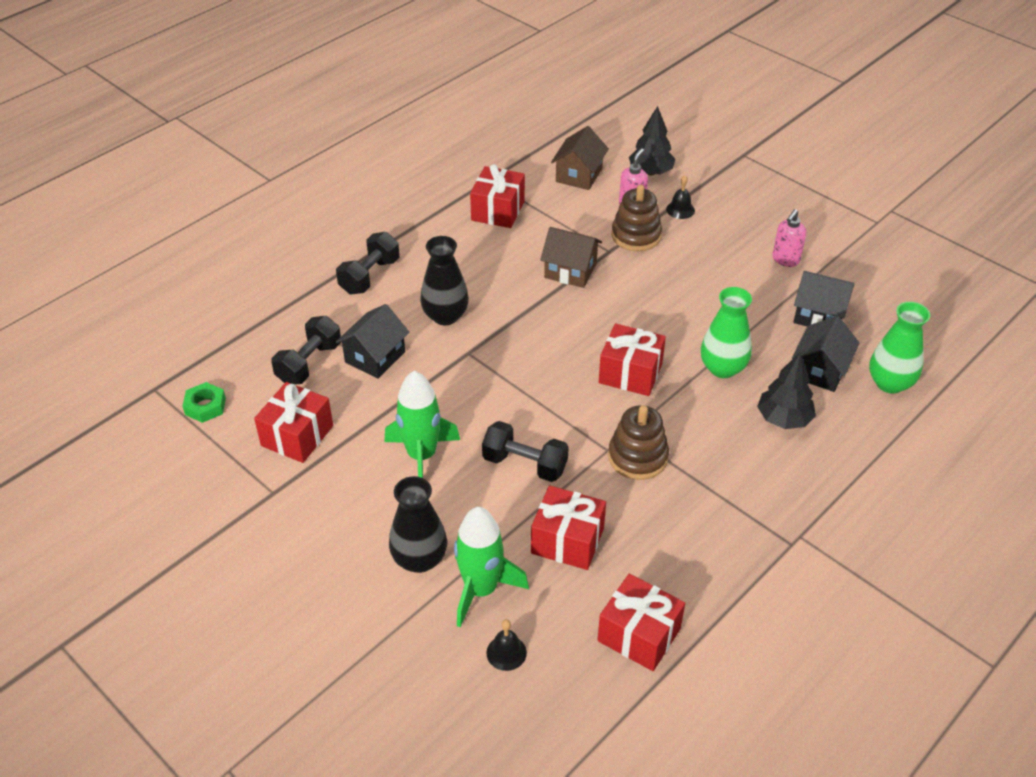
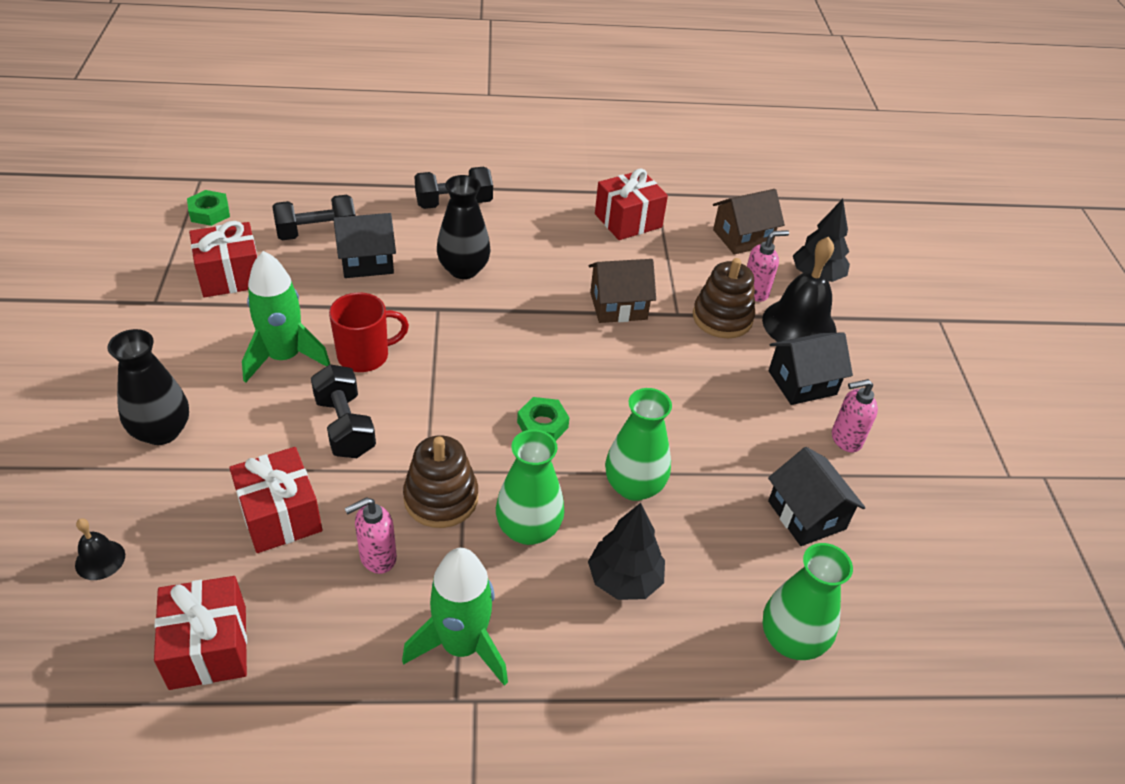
camera: 40 degrees right, 0 degrees up
(470, 415) = (365, 356): none -> red mug
(481, 590) = (162, 494): green rocket -> green rocket (461, 646)
(570, 271) = (618, 306): brown house -> brown house turned 75 degrees counterclockwise
(630, 373) = (542, 425): red gift -> green nut
(653, 515) = (377, 557): none -> pink soap dispenser
(680, 210) = (799, 324): black bell -> black bell, size x2.08
(704, 434) = (528, 529): none -> green vase
(820, 370) = (731, 566): black house -> black house (802, 383)

